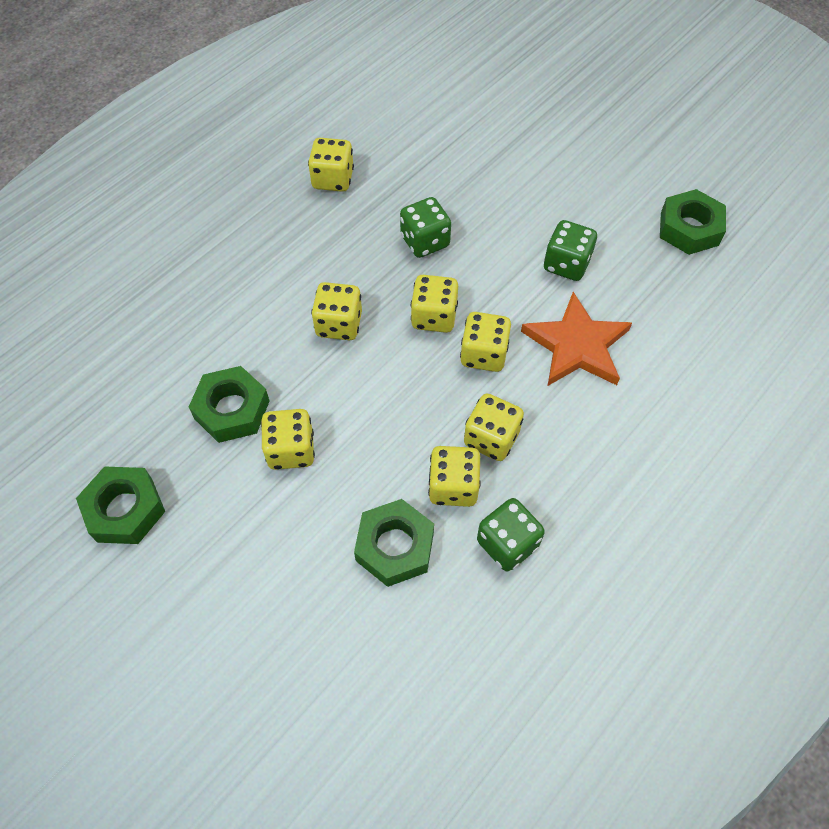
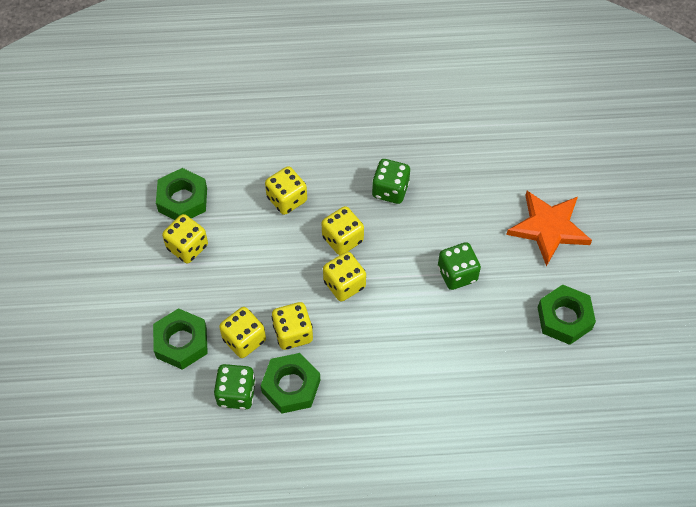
camera: 45 degrees right, 0 degrees up
(125, 509) = (82, 207): green nut -> green nut (291, 386)
(333, 179) = (382, 107): yellow dice -> none
(576, 345) = (403, 326): orange star -> orange star (548, 228)

